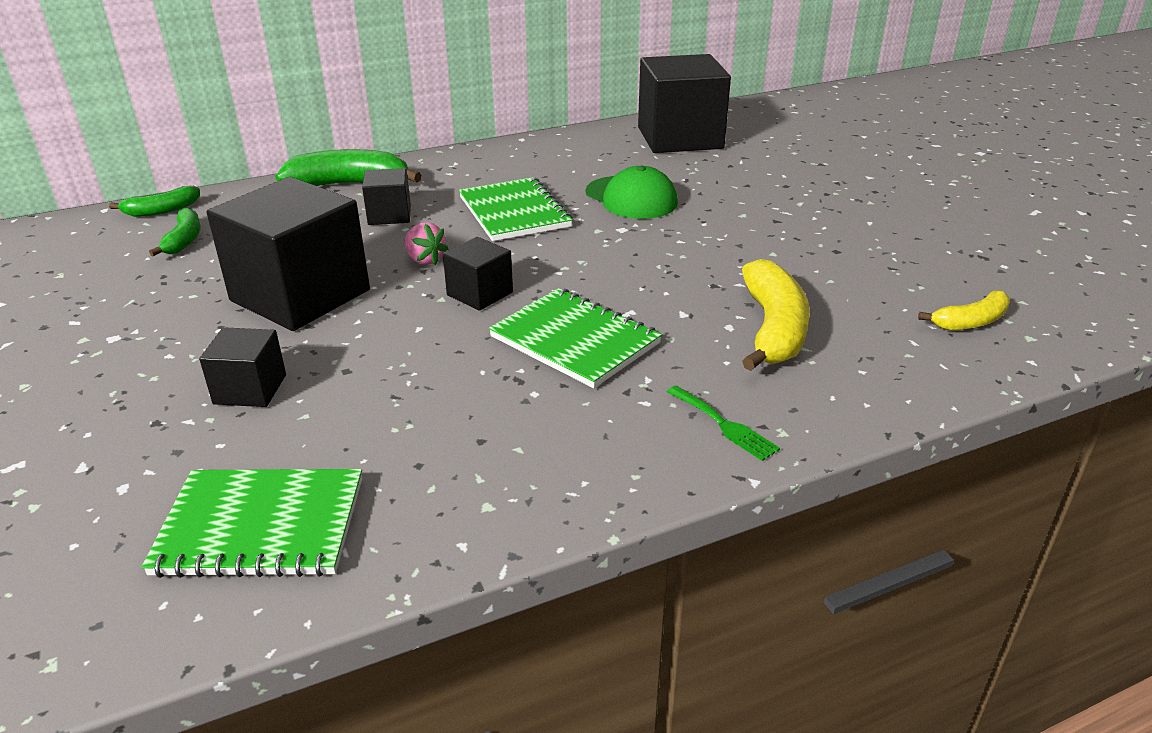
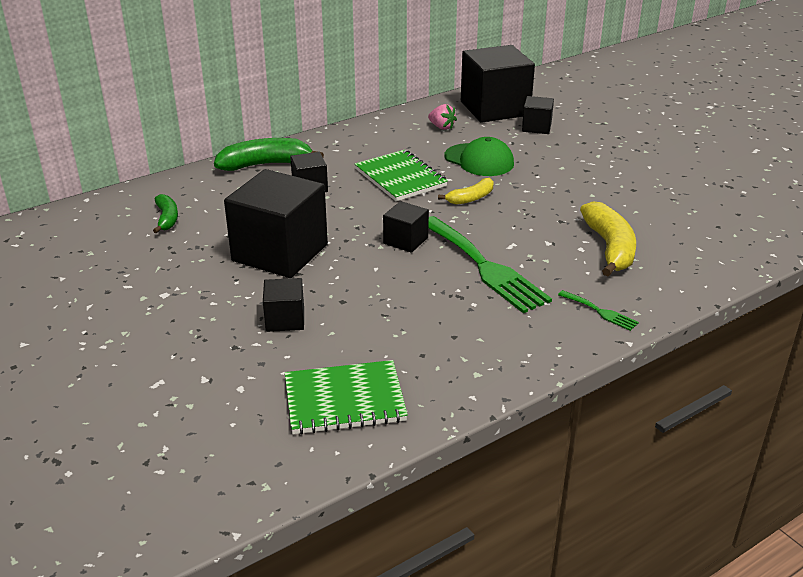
camera: 10 degrees left, 0 degrees up
(162, 210) = (133, 196): green banana -> none
(425, 260) = (354, 219): pink strawberry -> pink strawberry (441, 127)
(575, 340) = (485, 267): green notebook -> green fork
(727, 163) = (536, 127): none -> black cube
(970, 322) = (731, 232): yellow banana -> yellow banana (471, 198)

